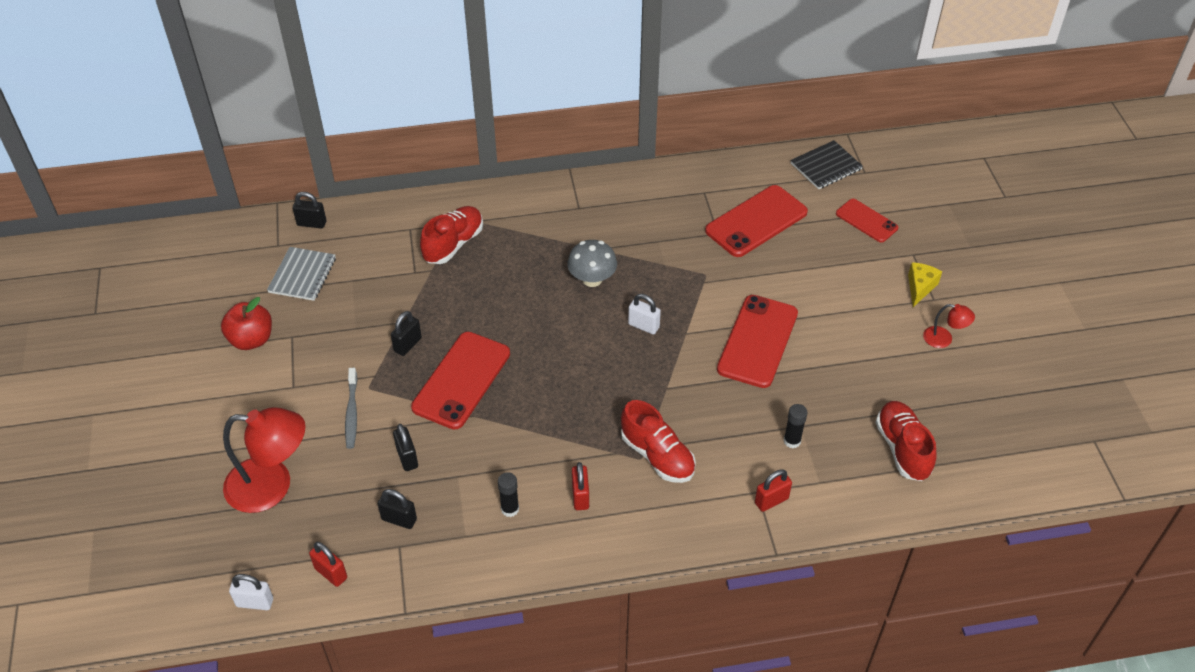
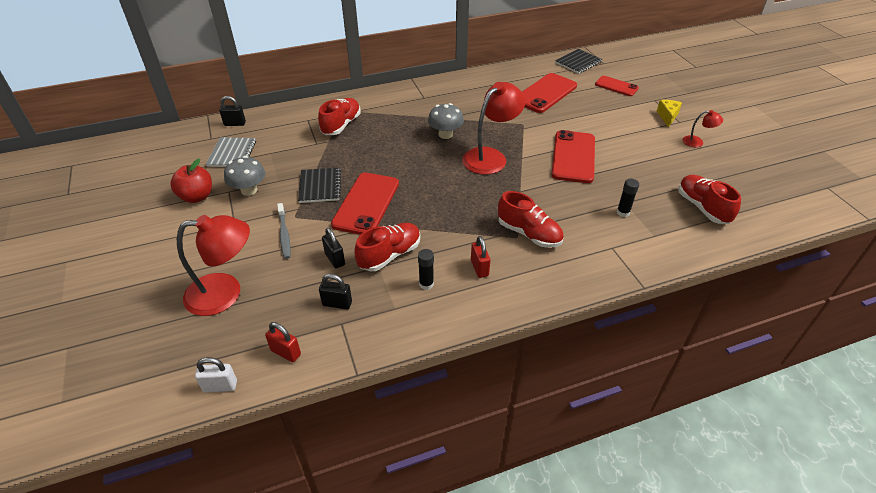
camera: 10 degrees left, 5 degrees down
(317, 338) = (249, 190): none -> grey mushroom
(408, 345) = (320, 186): black padlock -> black notebook
(475, 461) = (390, 255): none -> red shoe
(643, 326) = (490, 157): white padlock -> red lamp
(771, 501) = (625, 252): red padlock -> none

